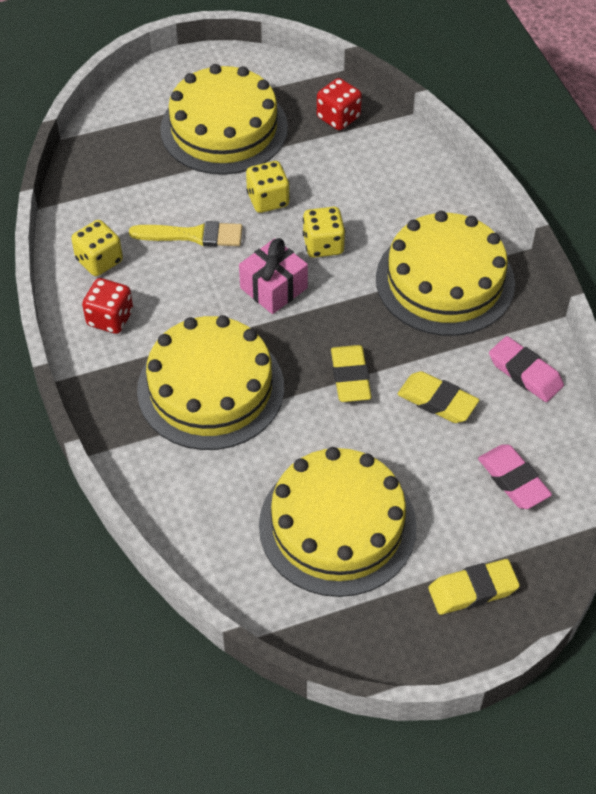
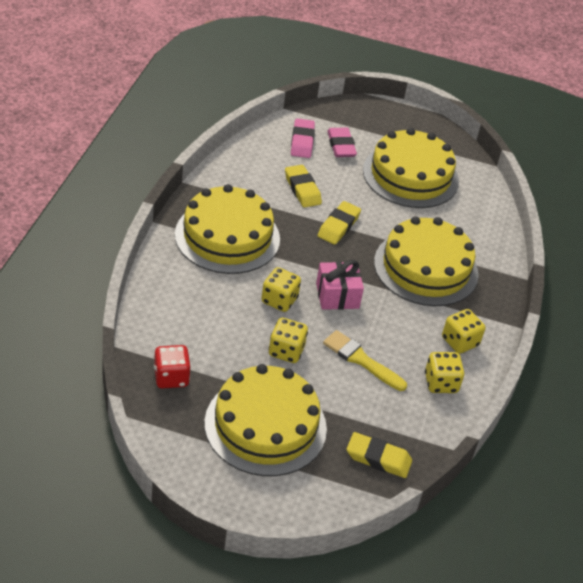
camera: 150 degrees left, 10 degrees down
(110, 318) = (460, 342): red dice -> yellow dice
(472, 590) = (369, 122): yellow eraser -> yellow eraser (378, 458)
(525, 373) = (239, 173): pink eraser -> pink eraser (341, 146)

